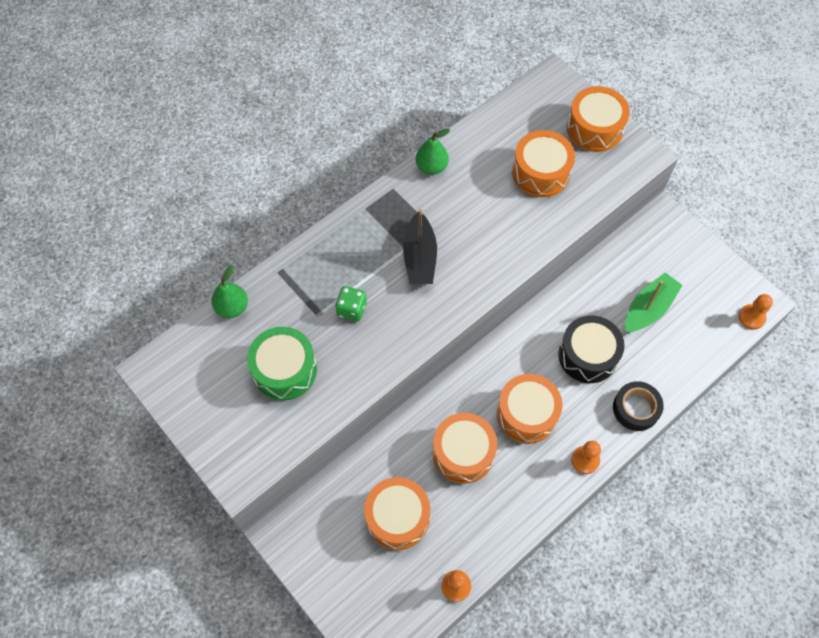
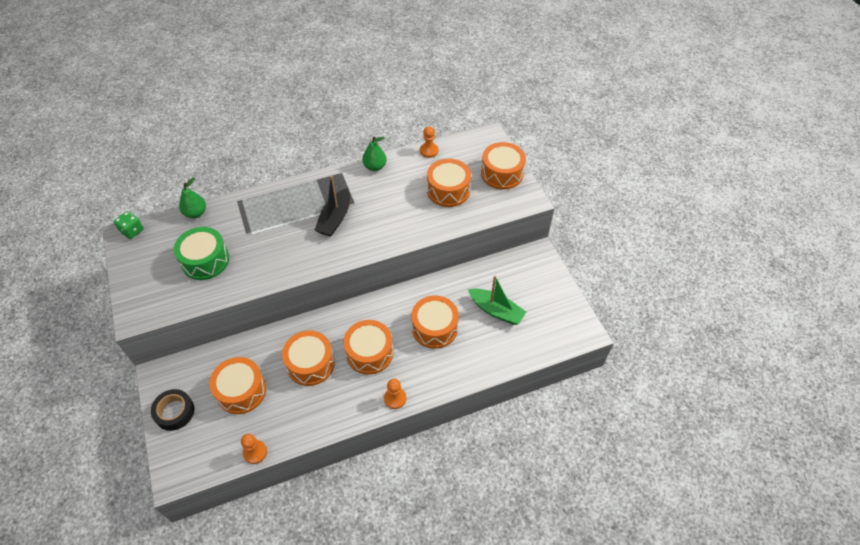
camera: 20 degrees right, 10 degrees down
(352, 309) = (271, 237): green dice -> green dice (132, 231)
(587, 355) = (434, 328): black drum -> orange drum
(636, 408) = (451, 375): black tape -> black tape (174, 412)
(648, 308) = (496, 310): green boat -> green boat turned 60 degrees clockwise
(751, 317) = (572, 341): orange pawn -> orange pawn (429, 151)

